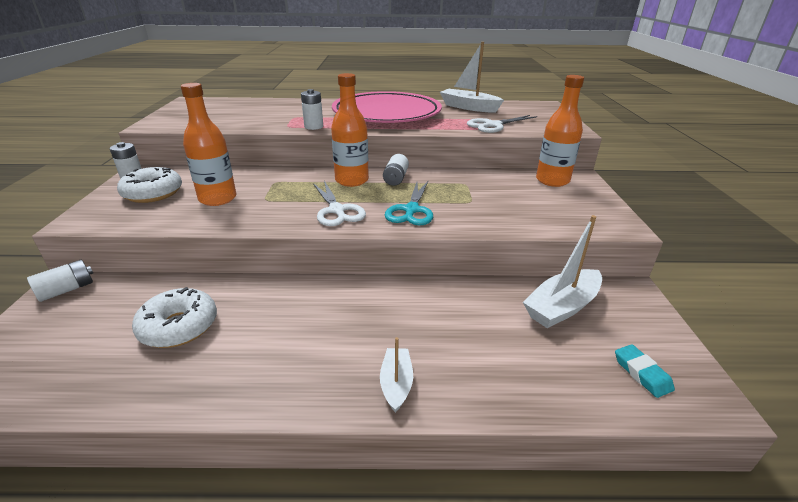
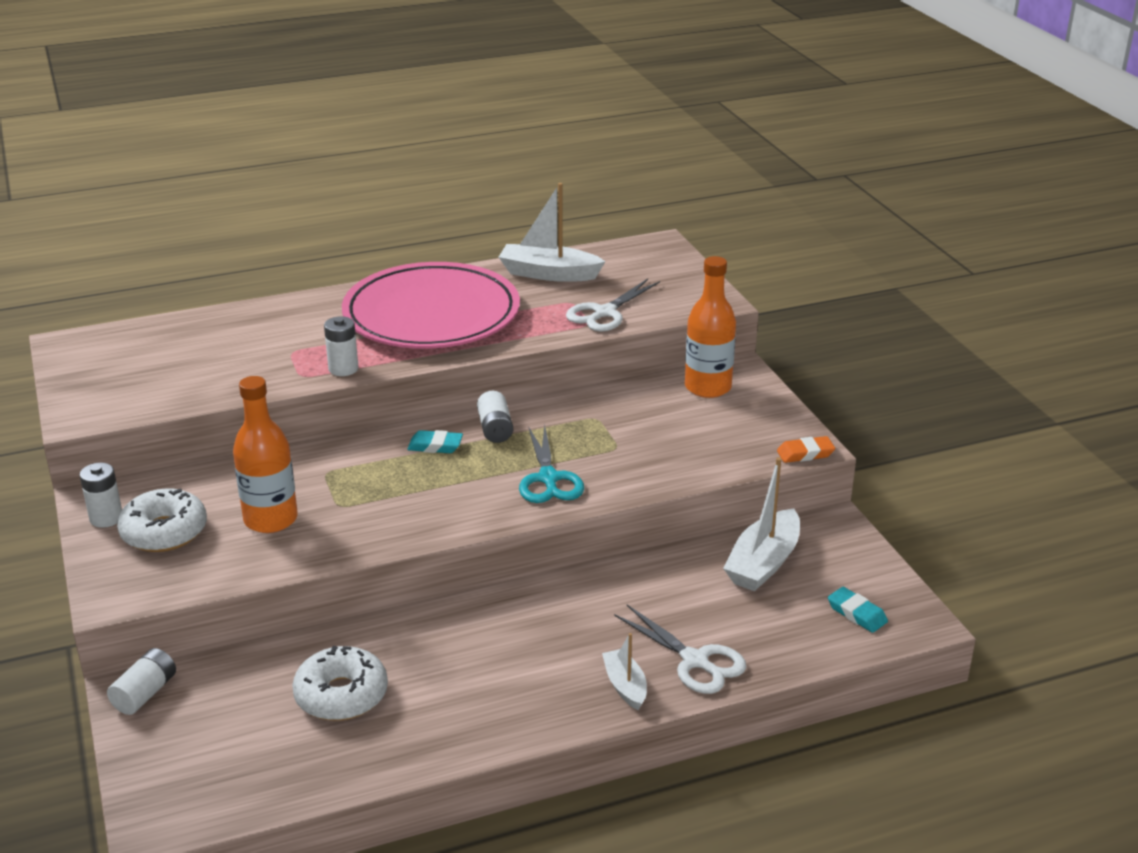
camera: 20 degrees left, 0 degrees up
(337, 210) = (452, 501): white scissors -> white scissors (695, 661)
(352, 180) = (435, 446): orange bottle -> turquoise eraser
(618, 230) = (805, 453): none -> orange eraser

